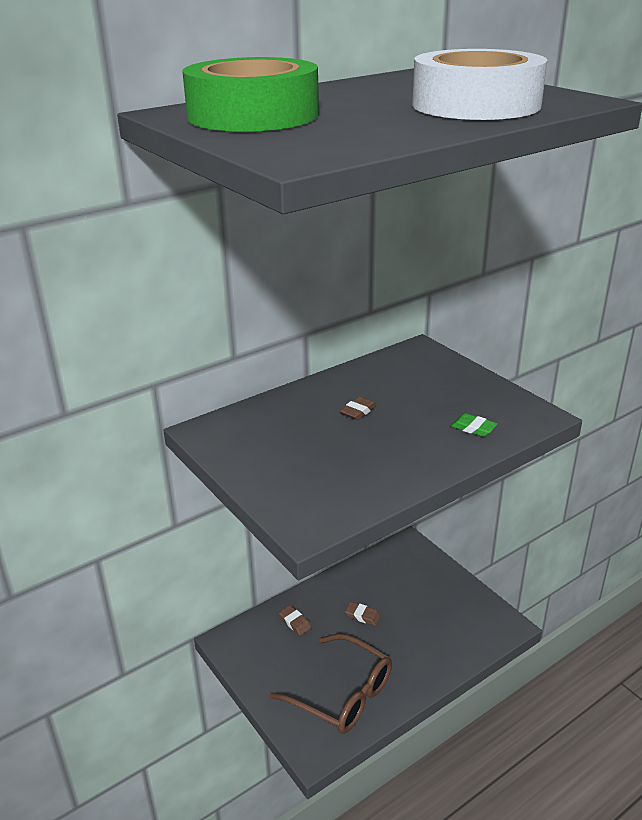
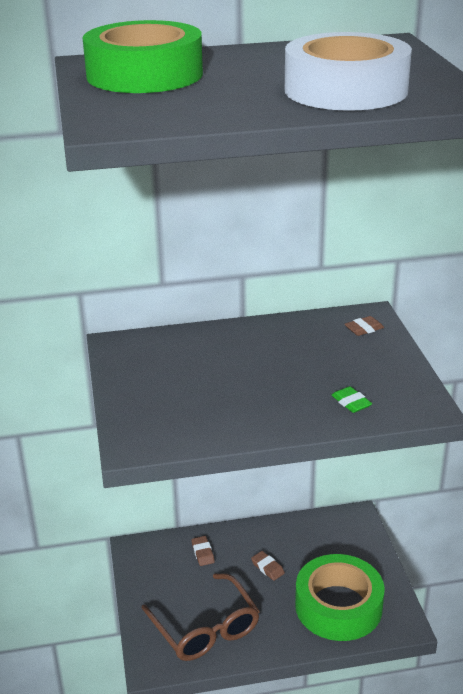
camera: 25 degrees right, 0 degrees up
(358, 411) = (259, 360): brown eraser -> brown eraser (364, 329)
(445, 629) = (338, 606): none -> green tape

